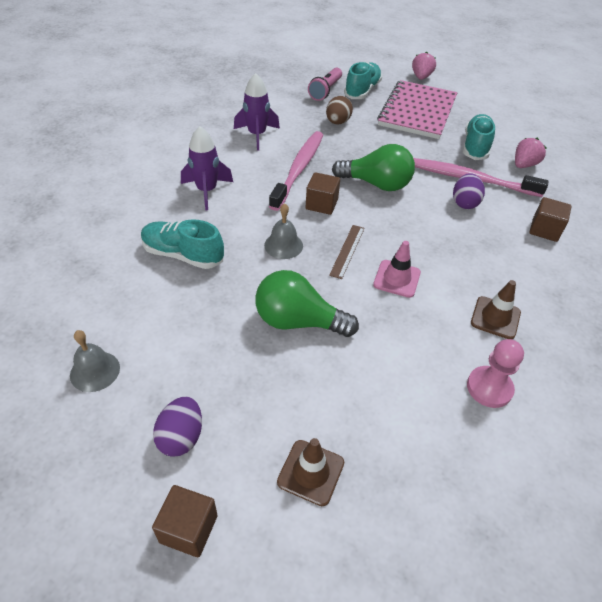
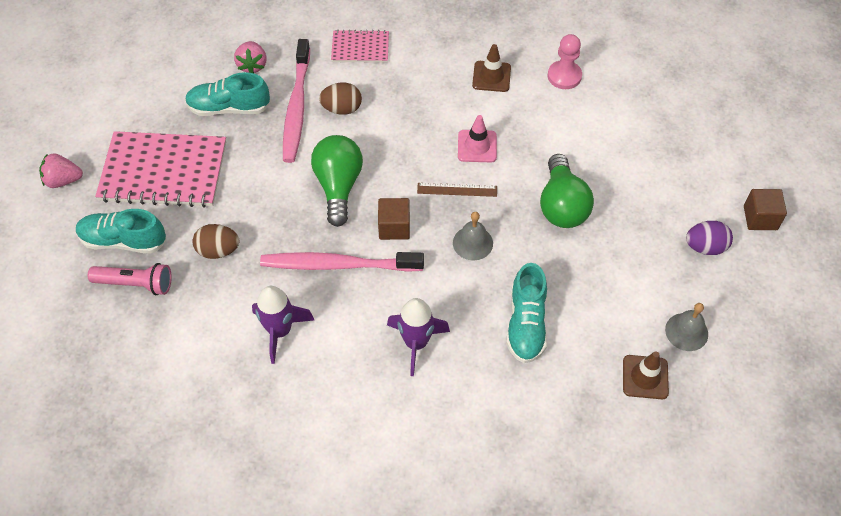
camera: 105 degrees left, 10 degrees up
(311, 472) = (686, 164): brown traffic cone -> brown traffic cone (645, 377)
(464, 203) = (342, 109): purple egg -> brown egg
(524, 165) = (252, 65): pink strawberry -> pink strawberry turned 120 degrees counterclockwise
(544, 230) = (360, 48): brown cube -> pink notebook

